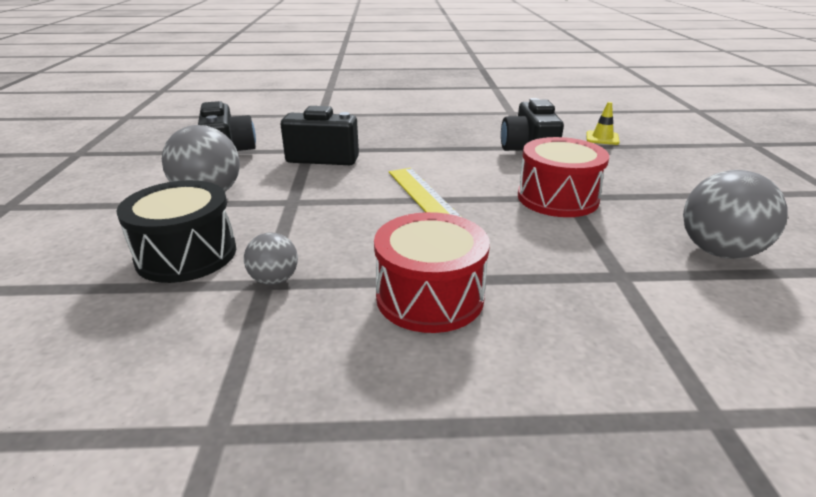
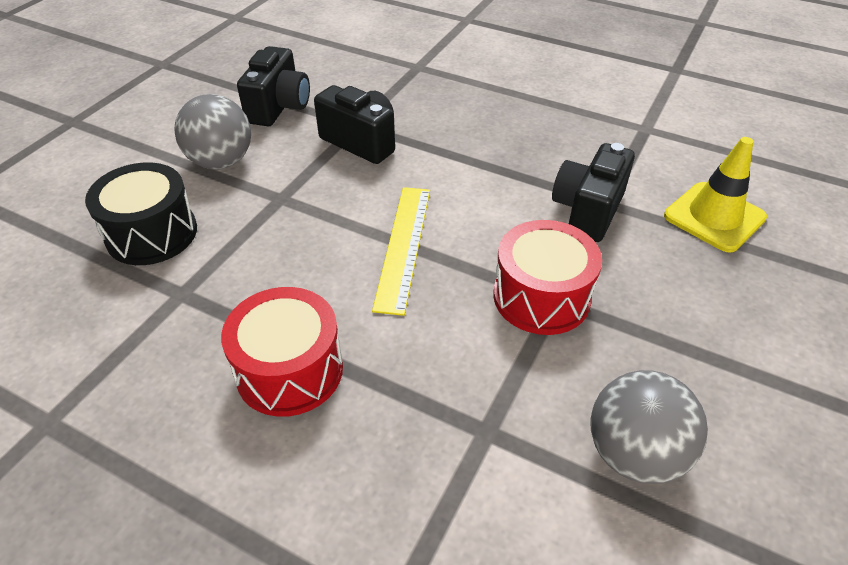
camera: 30 degrees right, 15 degrees up
(274, 280) = (191, 292): grey ball -> none
(602, 138) = (714, 217): yellow traffic cone -> yellow traffic cone, size x1.83

